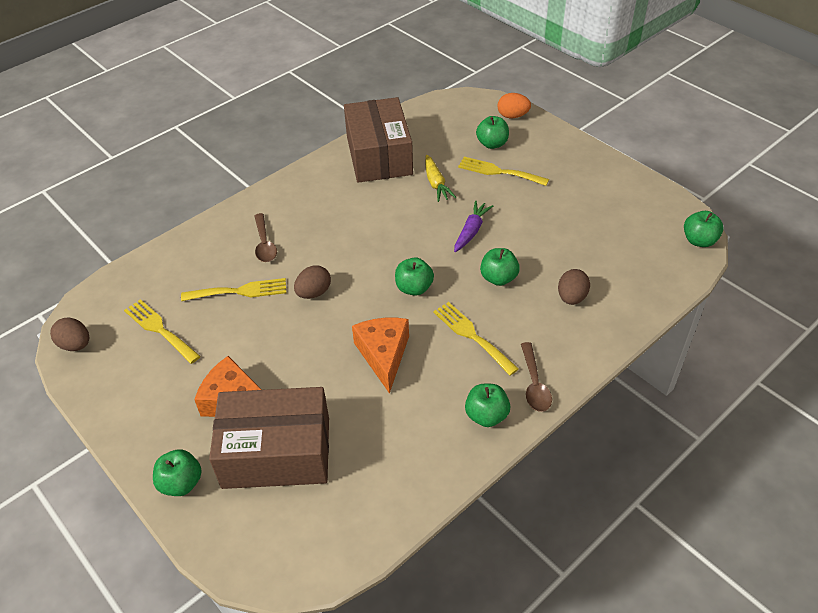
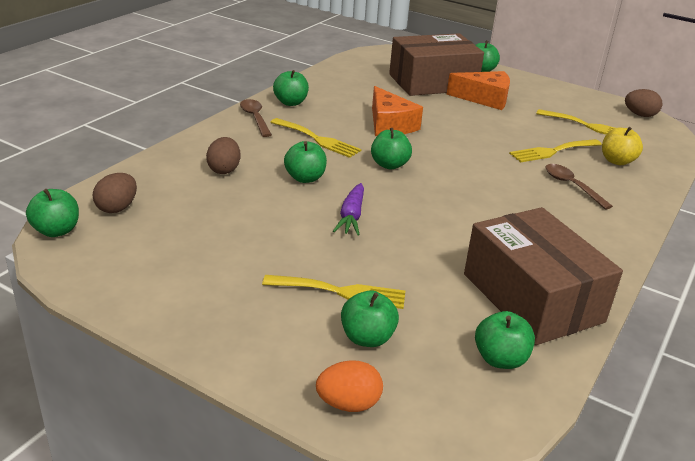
camera: 160 degrees right, 15 degrees down
(189, 271) = (617, 161): none -> yellow apple
(314, 293) = (483, 155): brown egg -> brown egg (117, 208)
(423, 126) = (500, 359): none -> green apple
(436, 183) = (424, 266): yellow carrot -> none

